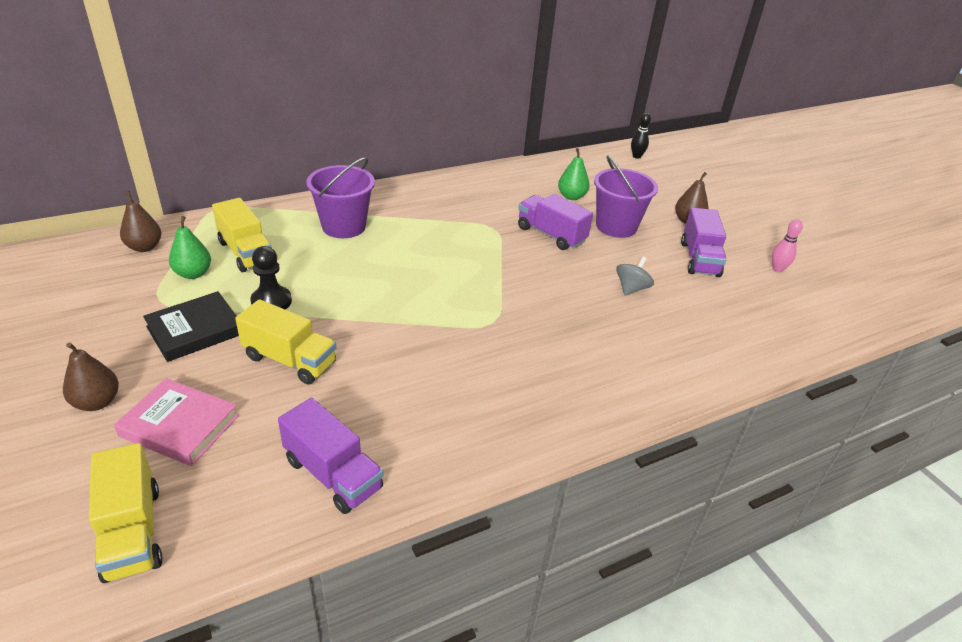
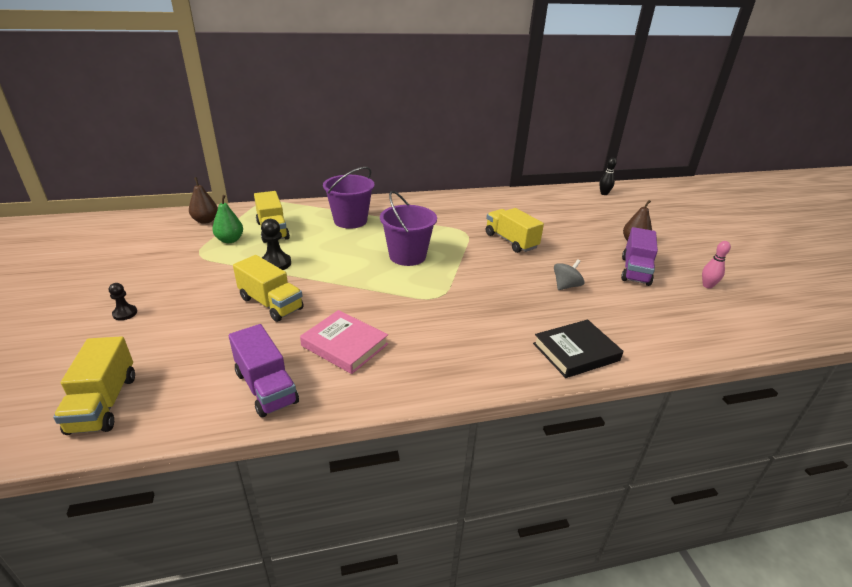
camera: 15 degrees right, 5 degrees down
(97, 402) = (125, 313): brown pear -> black pawn
(179, 426) = (172, 337): pink book -> pink book (344, 345)
(195, 330) = (213, 276): black book -> black book (576, 352)
(551, 235) = (511, 241): purple truck -> yellow truck
(571, 196) = (538, 216): green pear -> none
(616, 226) = (568, 240): purple bucket -> purple bucket (407, 256)

